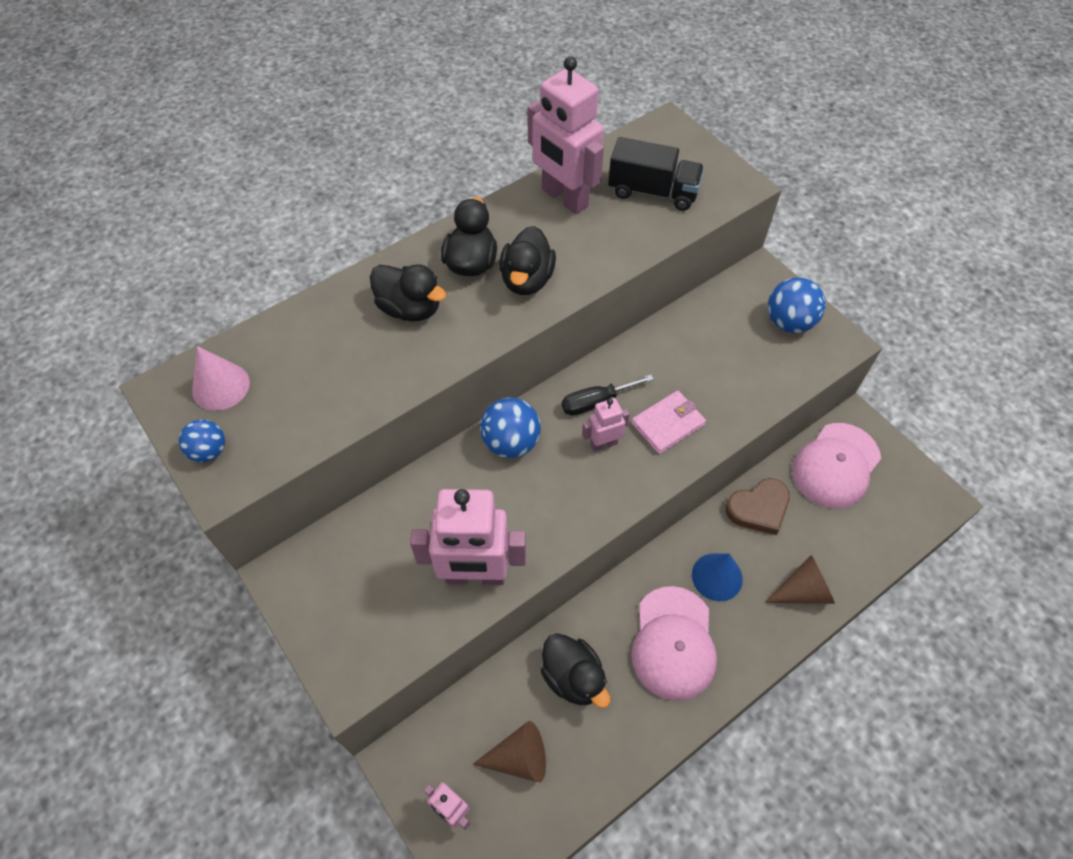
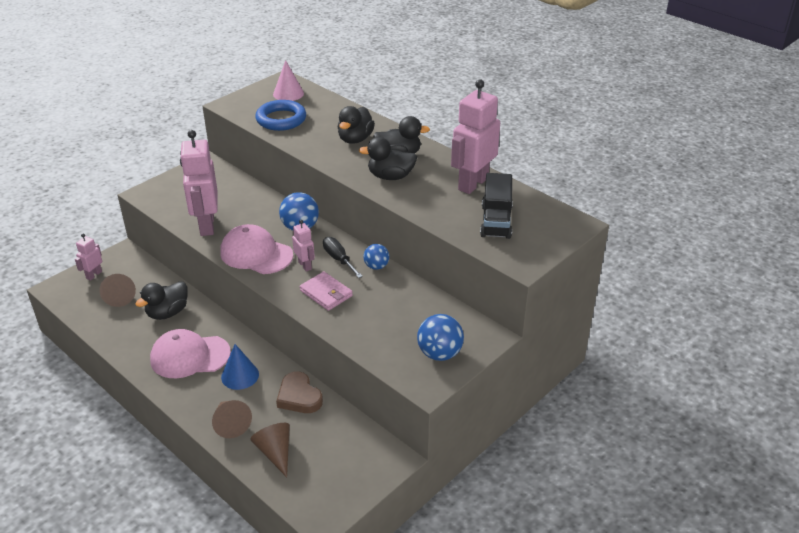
camera: 80 degrees right, 20 degrees down
(209, 451) = (247, 98): blue ball -> blue ball (376, 266)
(310, 403) = (281, 119): none -> blue ring
(836, 465) = (346, 444): pink cap -> pink cap (256, 254)
(849, 541) = (275, 452): none -> brown cone

